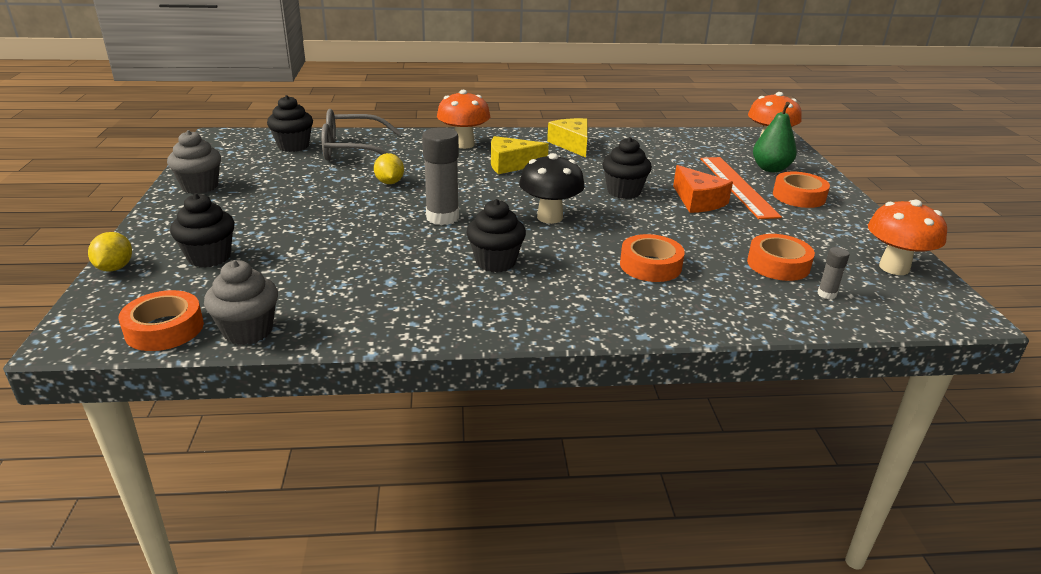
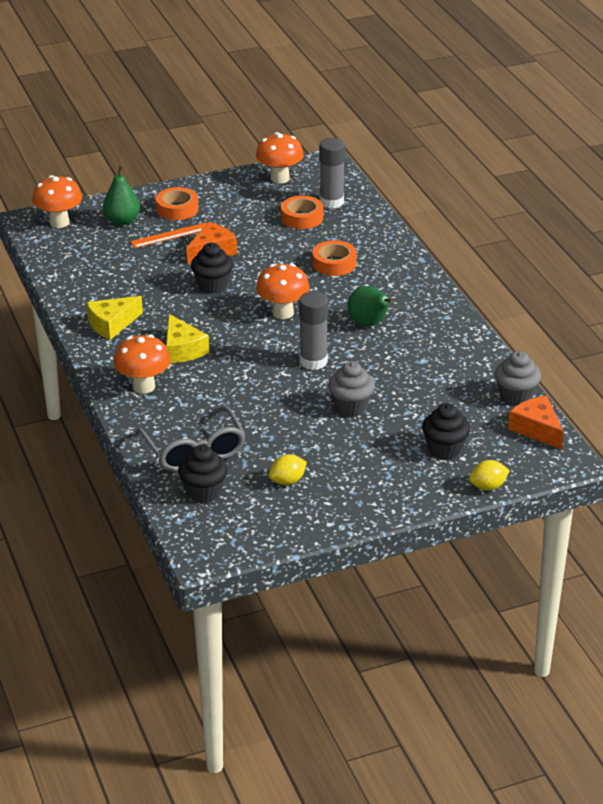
camera: 105 degrees left, 5 degrees up
(164, 329) = (537, 429): orange tape -> orange cheese
(200, 186) = (332, 510): grey cupcake -> grey cupcake (351, 407)
(389, 182) = (261, 405): yellow lemon -> yellow lemon (287, 481)
(495, 262) = (369, 324): black cupcake -> green pear
(550, 217) = (283, 313): black mushroom -> orange mushroom
(737, 186) = (170, 235): orange ruler -> orange ruler, size x0.65
(826, 294) = (331, 202): grey glue stick -> grey glue stick, size x2.08

